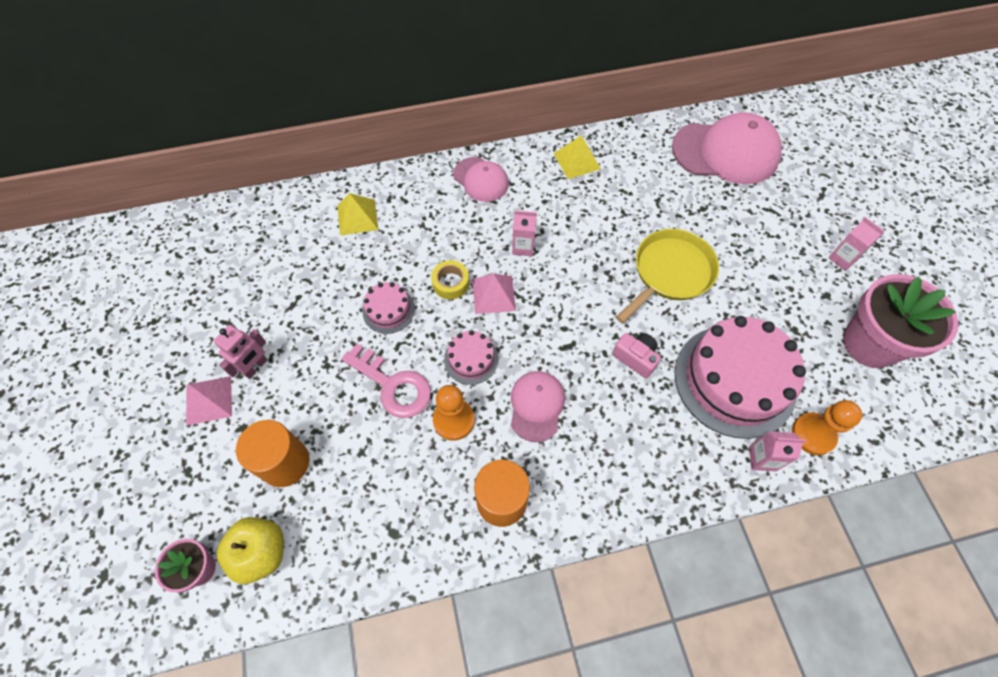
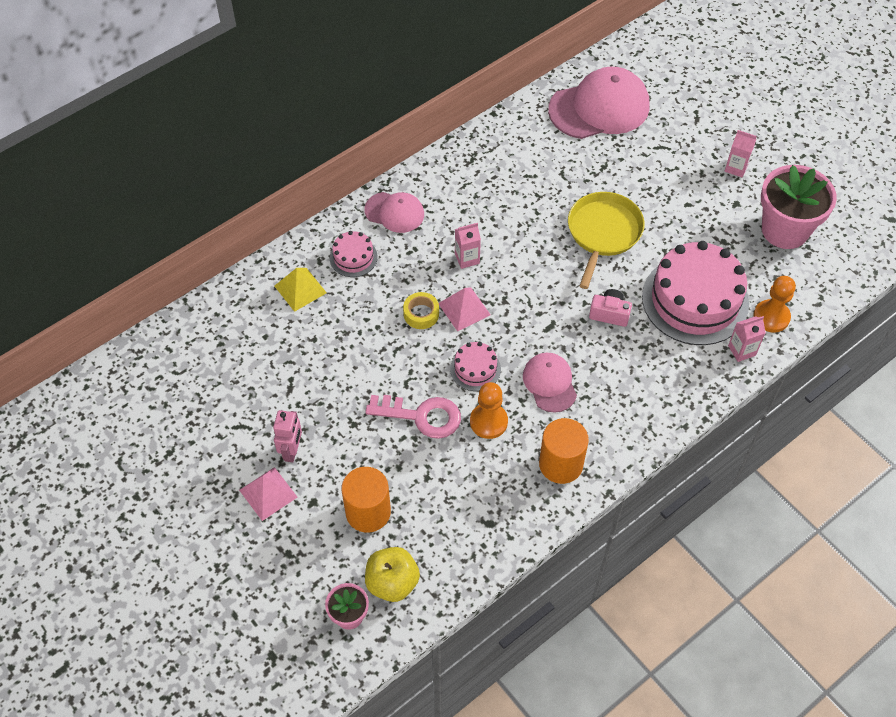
camera: 25 degrees left, 5 degrees down
(388, 310) = (380, 358): pink cake -> pink cake (353, 257)
(577, 161) = (472, 163): yellow pyramid -> none

